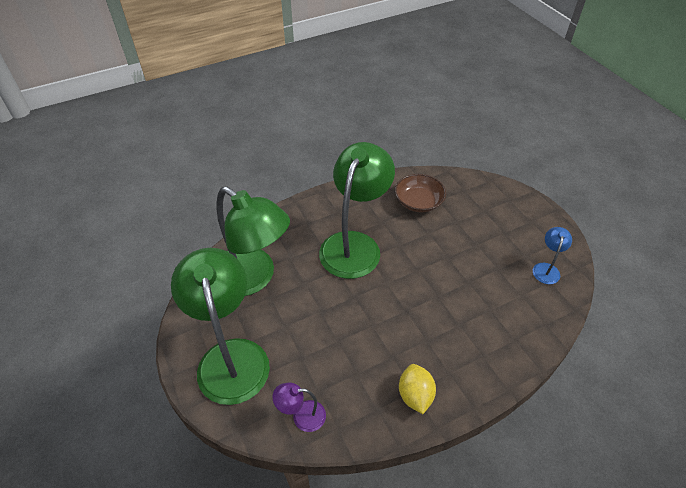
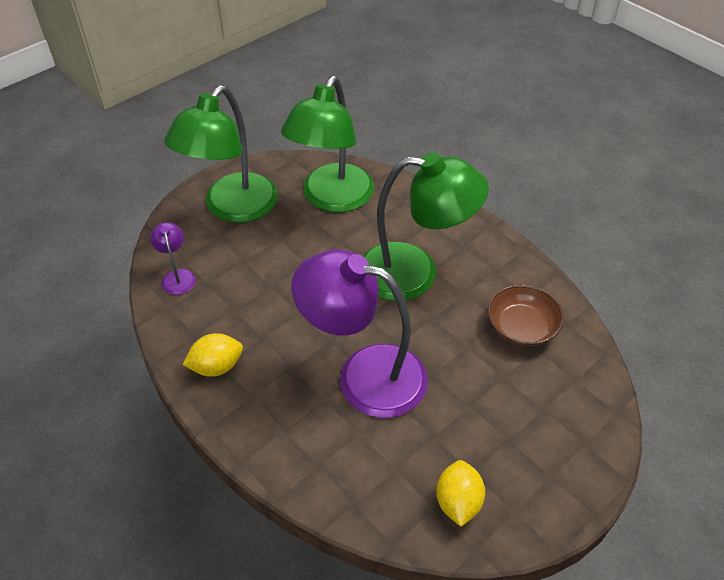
camera: 75 degrees right, 0 degrees up
(230, 356) = (232, 208): green lamp -> green lamp turned 150 degrees clockwise
(442, 295) = (364, 375): none -> purple lamp
(546, 268) = (458, 502): blue lamp -> yellow lemon

